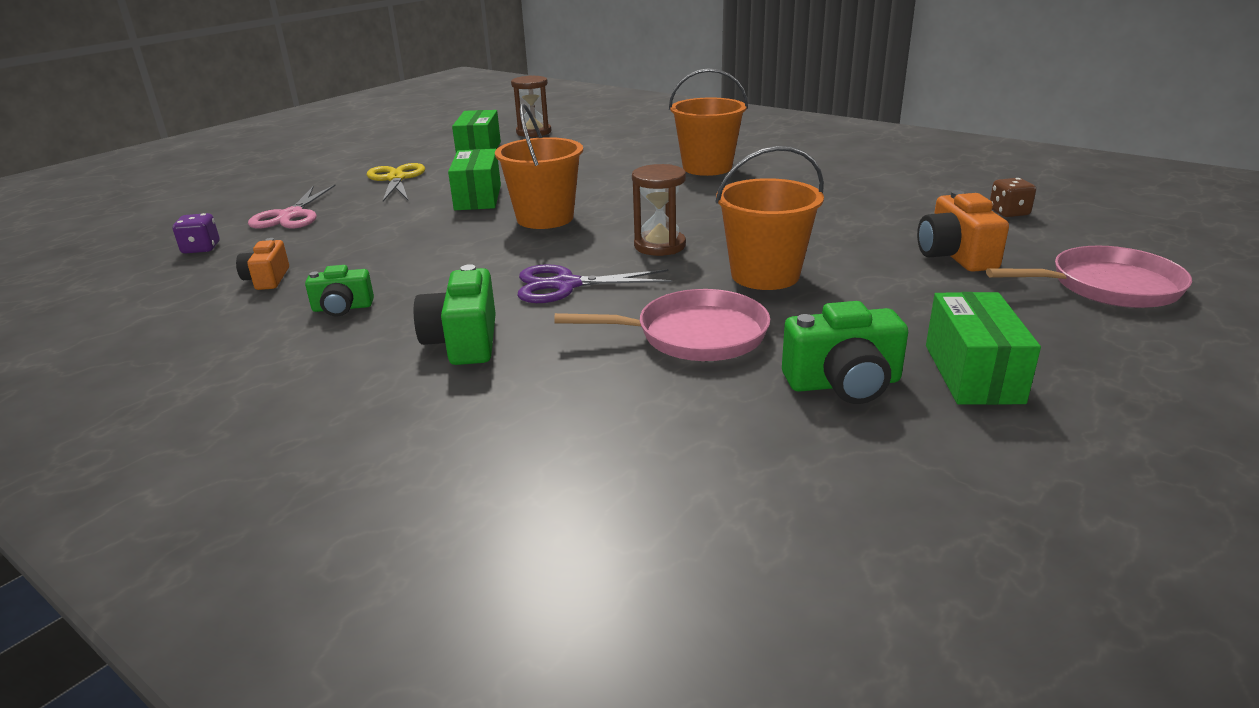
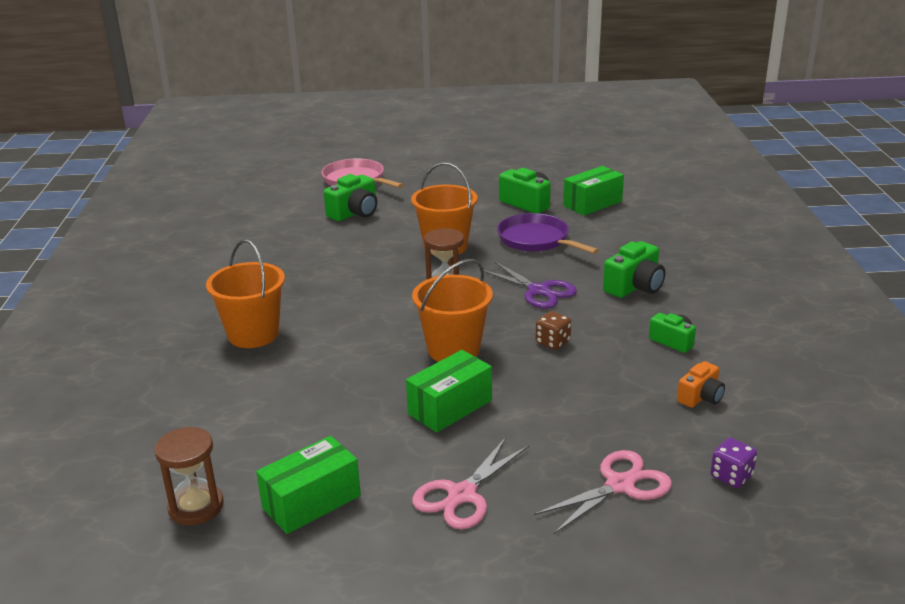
camera: 130 degrees left, 0 degrees up
(396, 179) = (462, 495): yellow scissors -> pink scissors
(694, 335) = (536, 240): pink pan -> purple pan
(955, 256) = (354, 213): orange camera -> green camera
(973, 373) = (482, 187): green box -> green box (592, 204)
(1008, 212) = (263, 214): brown dice -> brown dice (552, 342)

